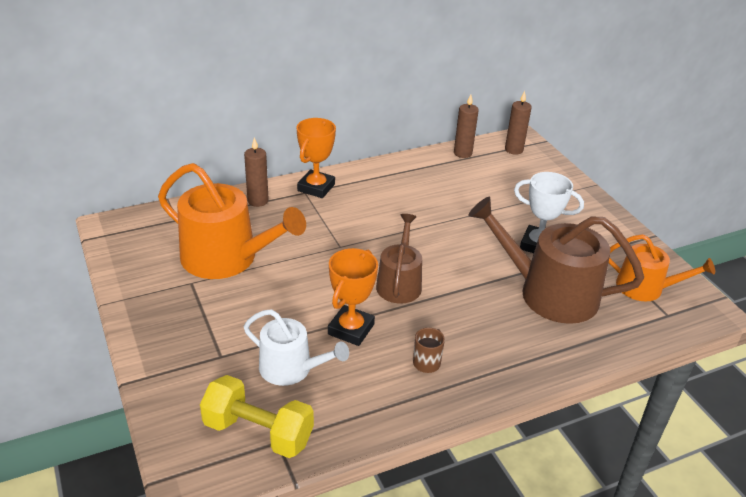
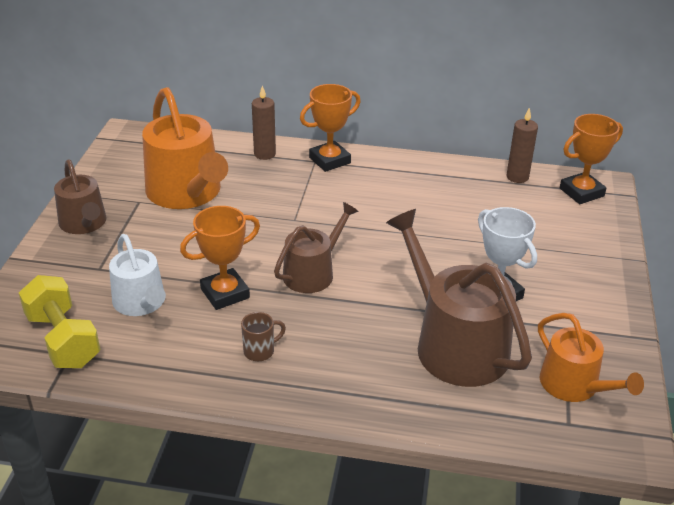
camera: 35 degrees right, 0 degrees up
(162, 322) = (84, 224): none -> brown watering can
(514, 150) = (581, 192): brown candle -> orange trophy

